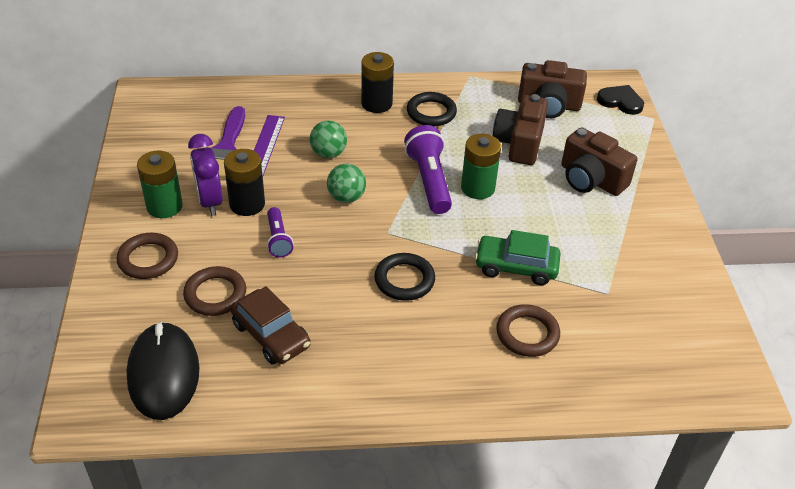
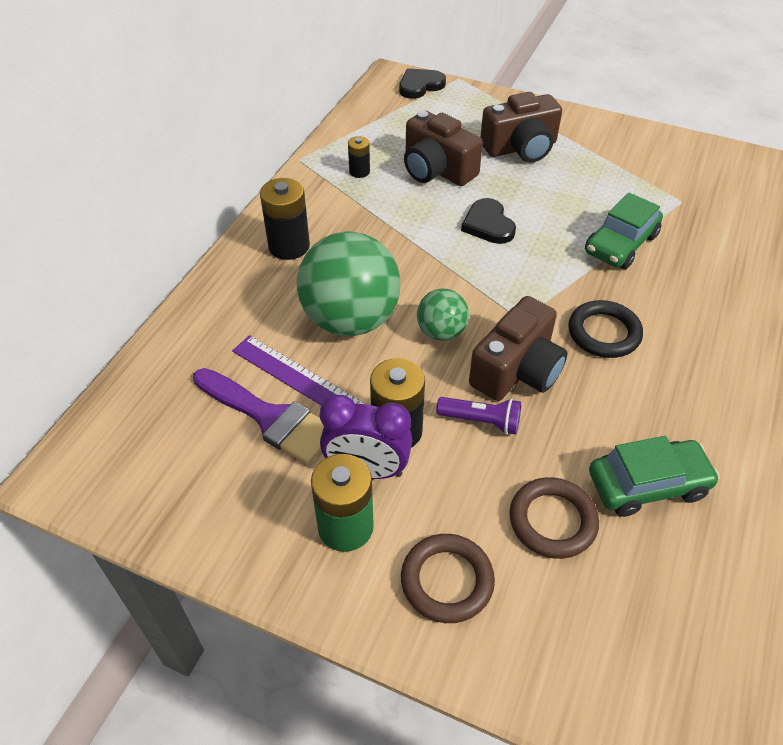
camera: 60 degrees left, 5 degrees up
(163, 373) = (678, 627): black mouse -> none
(271, 335) = (647, 484): brown car -> green car
(328, 153) = (350, 320): green ball -> green ball, size x1.97
(429, 180) = (454, 255): purple flashlight -> none
(431, 112) = (339, 210): black ring -> none
(478, 188) = (488, 224): green battery -> black heart
(482, 107) = (359, 171): none -> black battery
(527, 334) = (717, 273): brown ring -> none
(549, 105) = (391, 128): brown camera -> brown camera (517, 370)

